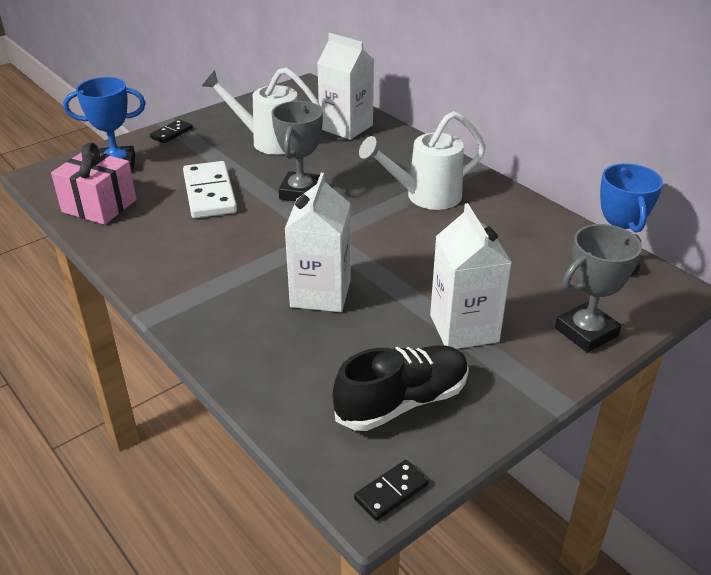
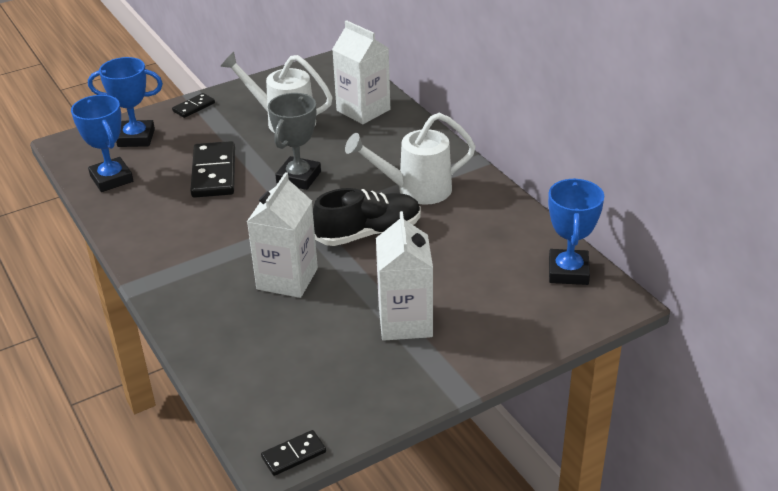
camera: 10 degrees right, 0 degrees up
(99, 206) = (111, 179): pink gift -> blue trophy
(210, 193) = (214, 173): white domino -> black domino
(402, 402) = (327, 382): black shoe -> black shoe (368, 233)
(586, 332) = (516, 335): grey trophy -> none

